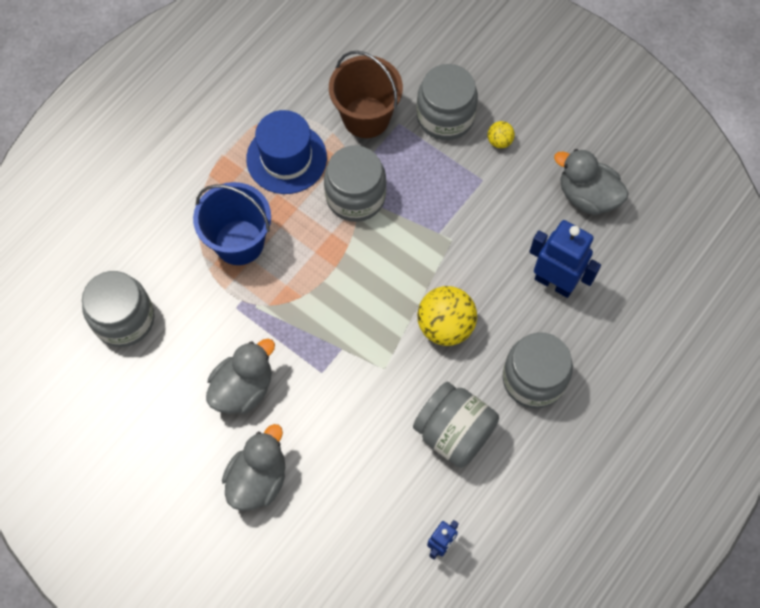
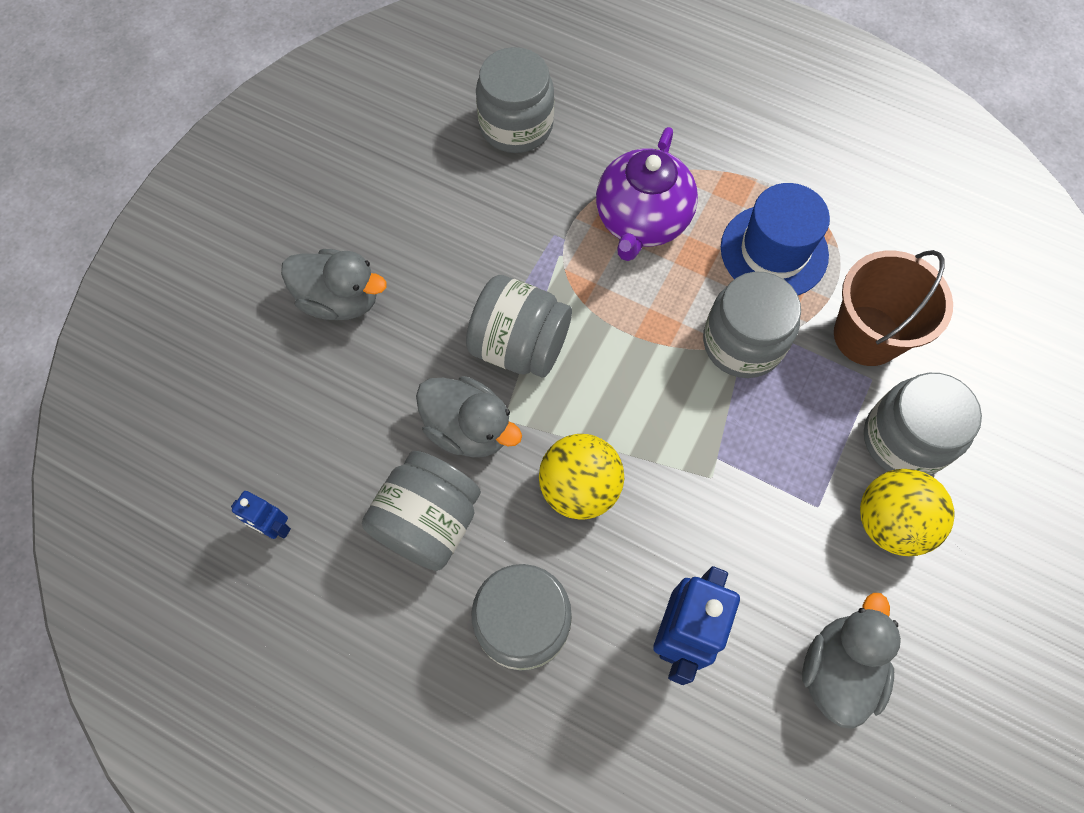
camera: 80 degrees right, 0 degrees up
(239, 242) = (641, 221): blue bucket -> purple teapot
(243, 388) = (451, 262): grey duck -> grey duck (469, 429)
(327, 348) = (519, 346): none -> grey jar
(499, 141) = (889, 522): yellow ball -> yellow ball, size x2.05

